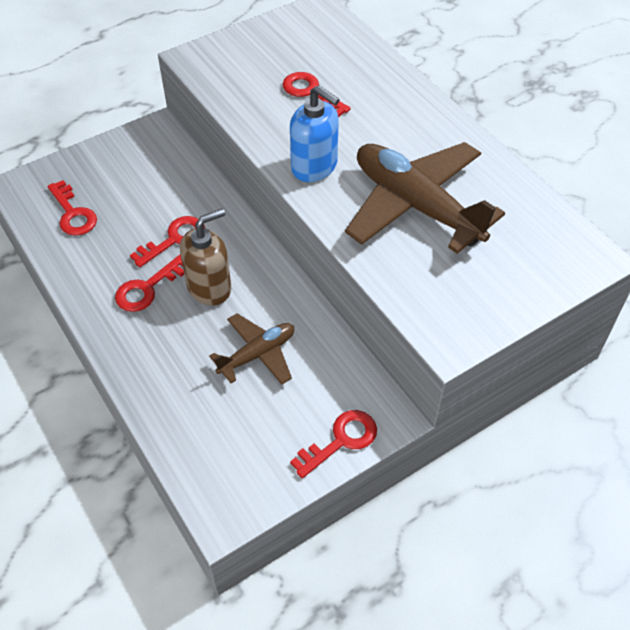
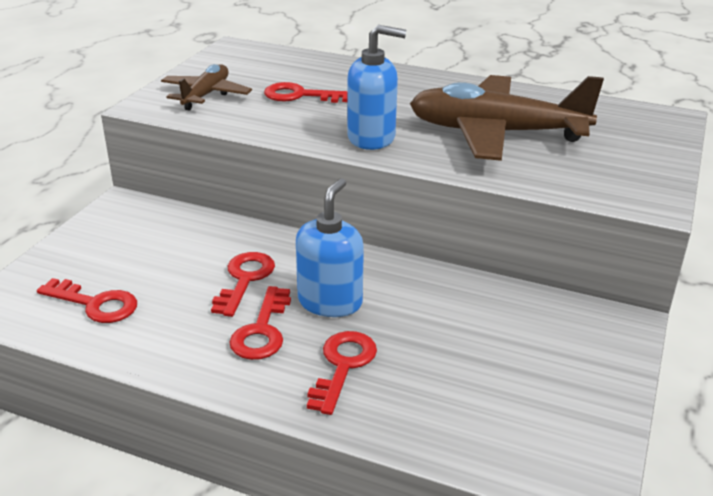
camera: 35 degrees left, 20 degrees down
(209, 287) = (330, 302): brown soap dispenser -> blue soap dispenser
(257, 354) = (446, 332): brown plane -> brown plane (206, 95)
(341, 440) = (609, 361): red key -> red key (343, 366)

